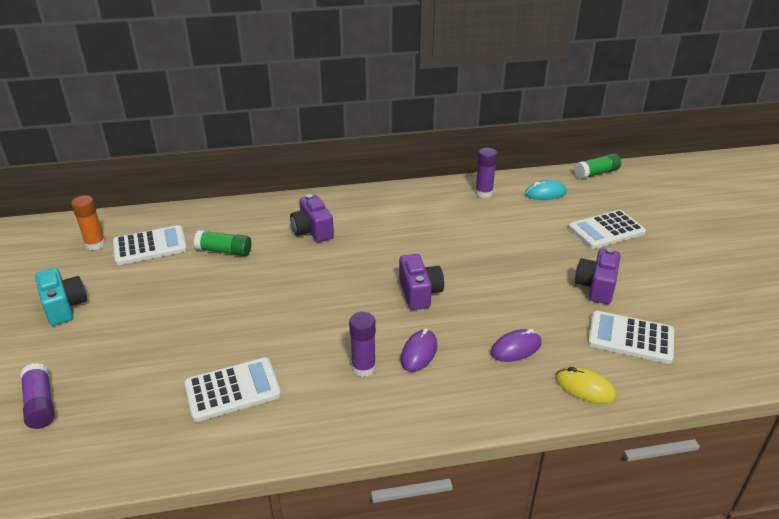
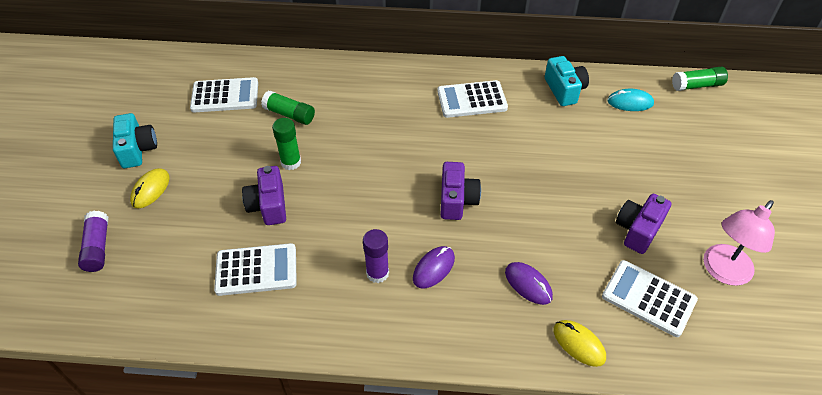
camera: 15 degrees right, 15 degrees up
(89, 340) = (150, 190): none -> yellow mouse
(95, 244) = (178, 84): orange glue stick -> none
(239, 290) = (291, 162): none -> green glue stick
(312, 231) = (378, 106): purple camera -> purple camera (268, 205)
(484, 193) = (564, 90): purple glue stick -> turquoise camera
(516, 348) = (528, 284): purple mouse -> purple mouse turned 60 degrees clockwise
(606, 230) = (677, 162): white calculator -> white calculator (472, 100)
(684, 305) = (722, 271): none -> pink lamp

